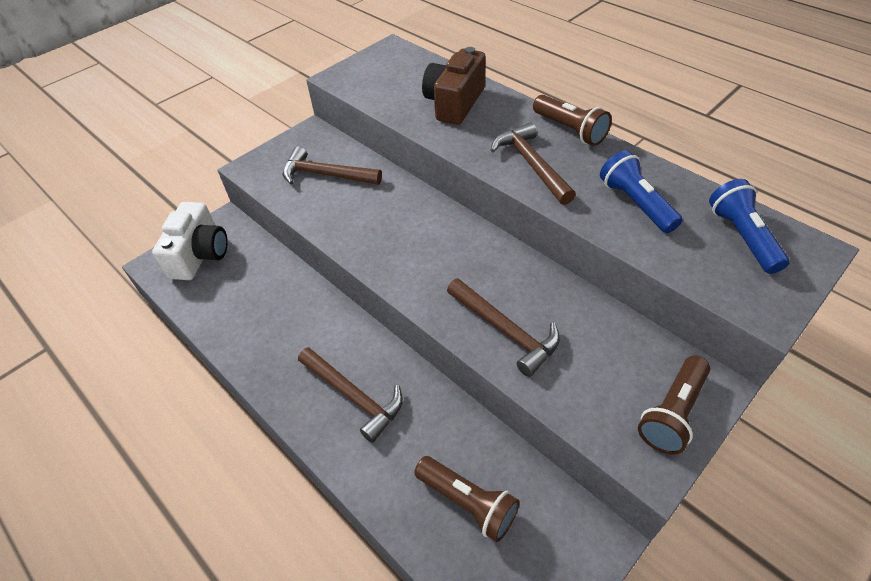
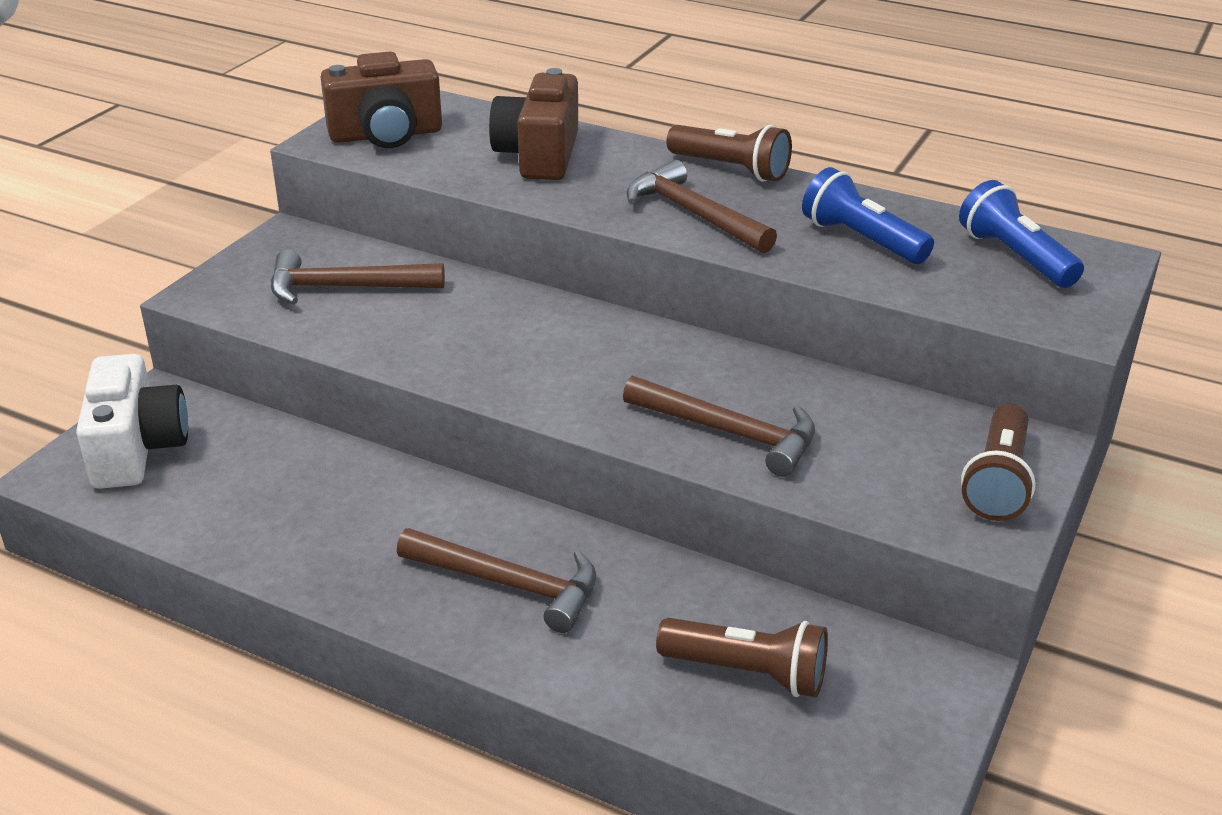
camera: 20 degrees left, 15 degrees down
(373, 76) = (386, 135): none -> brown camera

